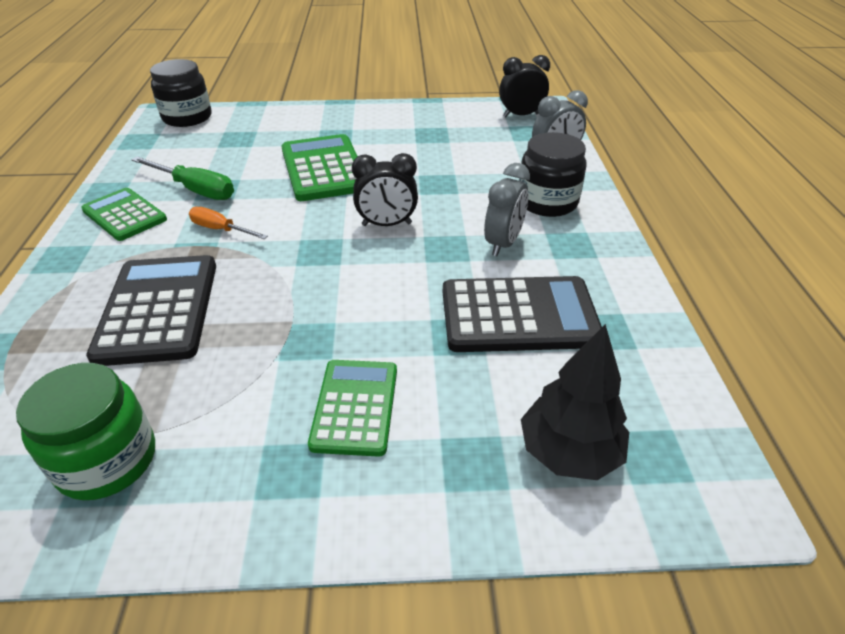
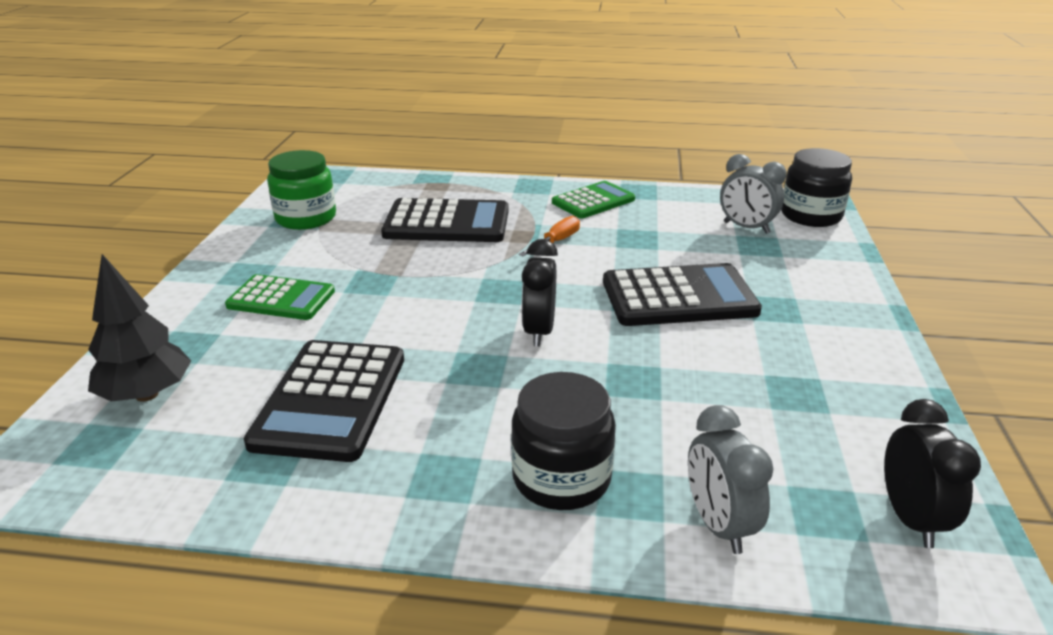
camera: 100 degrees right, 10 degrees down
(195, 190) = (635, 227): green screwdriver -> none
(324, 169) = (679, 297): green calculator -> black calculator
(503, 243) = (468, 413): grey clock -> grey clock (746, 228)

